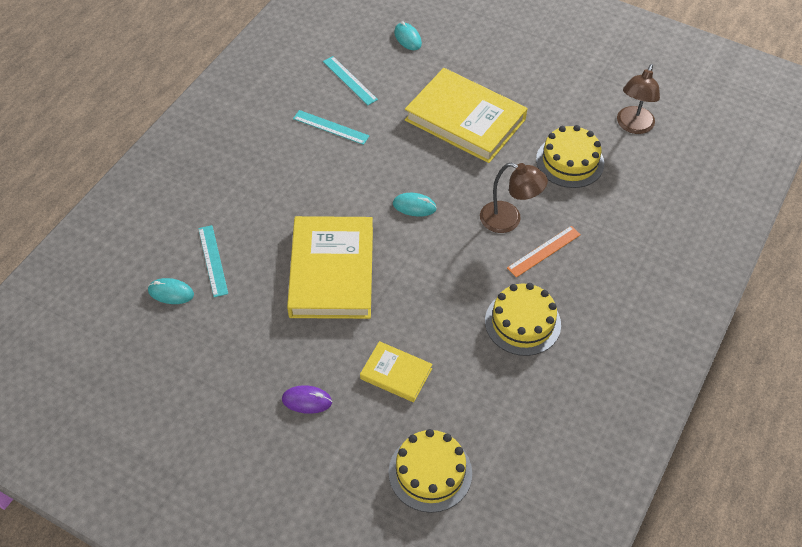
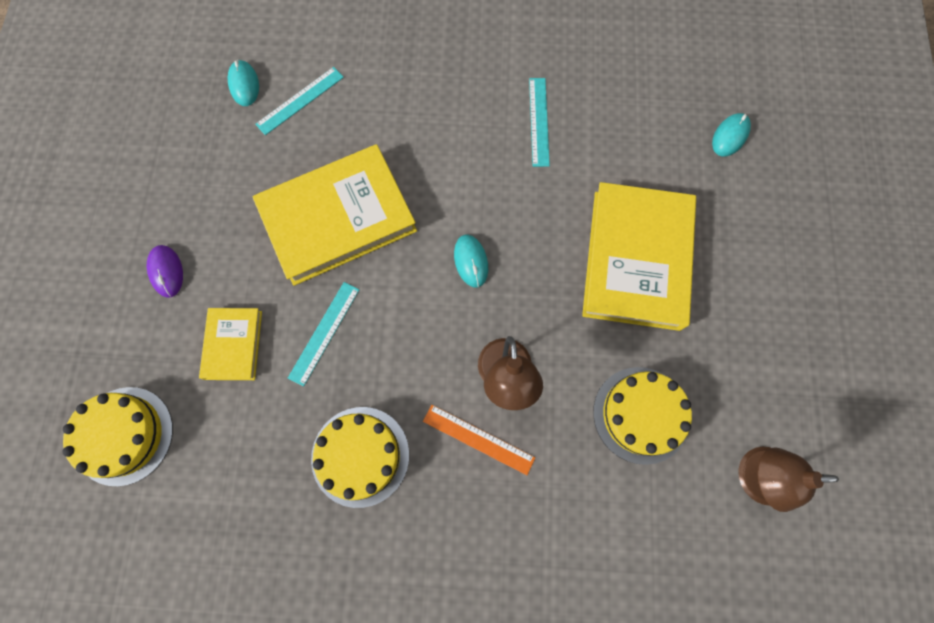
camera: 65 degrees right, 20 degrees up
(350, 80) = (621, 107): turquoise ruler -> turquoise ruler (324, 333)

